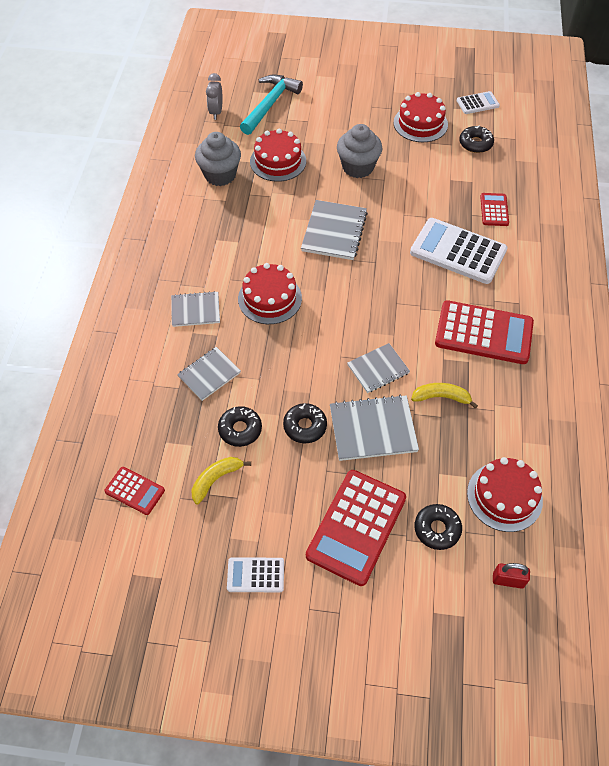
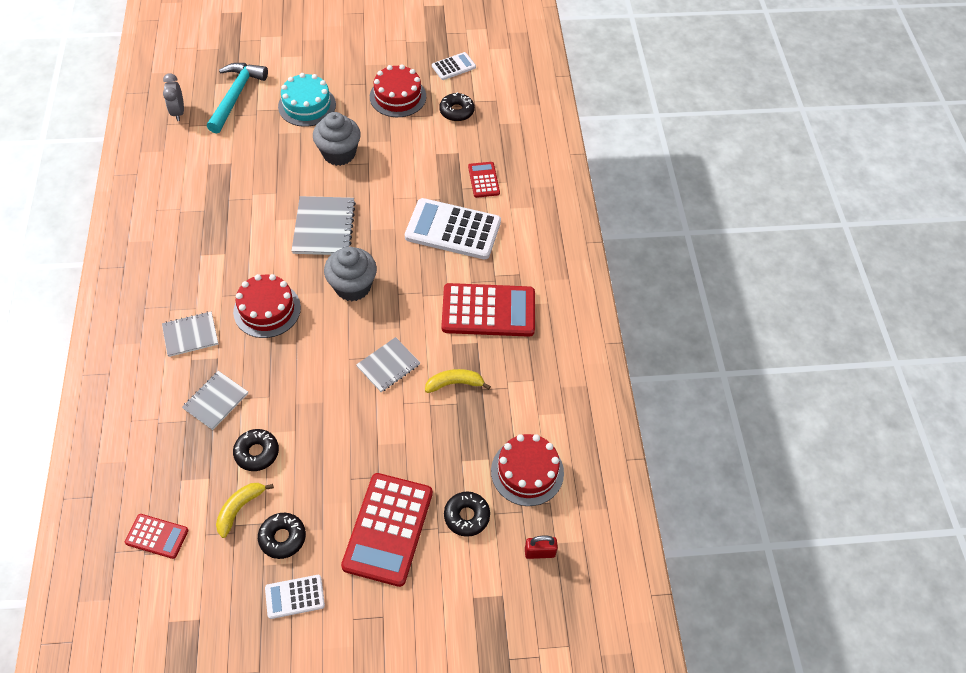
camera: 15 degrees left, 0 degrees up
(220, 175) = (194, 182): grey cupcake -> grey cupcake (352, 287)
(278, 161) = (254, 158): red cake -> none
(305, 426) = (322, 437): black donut -> black donut (282, 538)
(334, 121) = (307, 105): none -> turquoise cake
(373, 429) = (391, 428): grey notebook -> none

